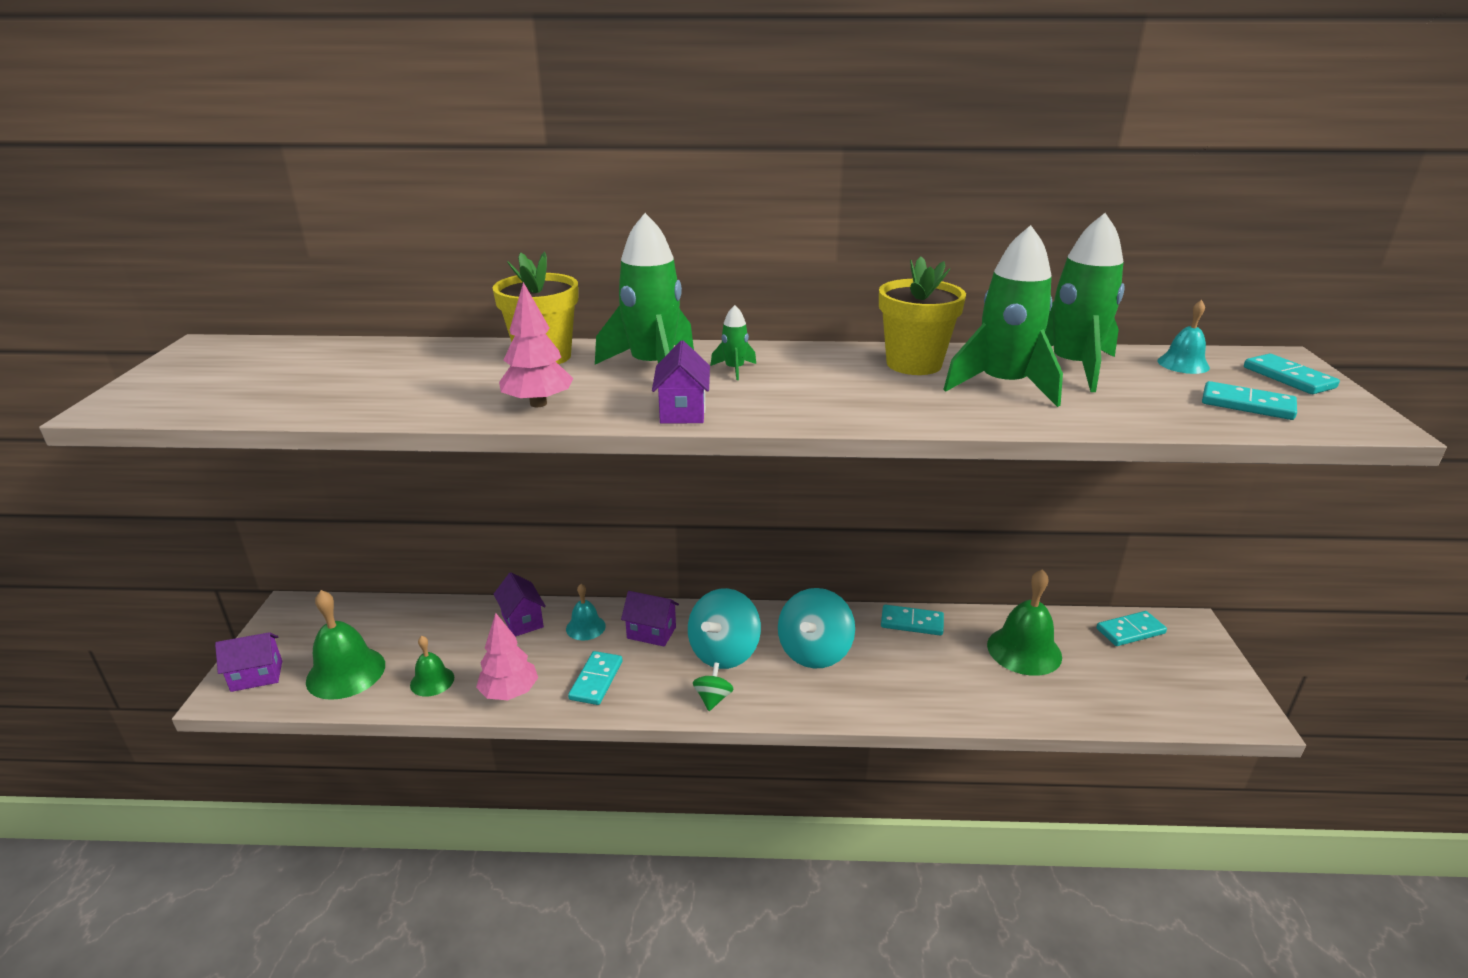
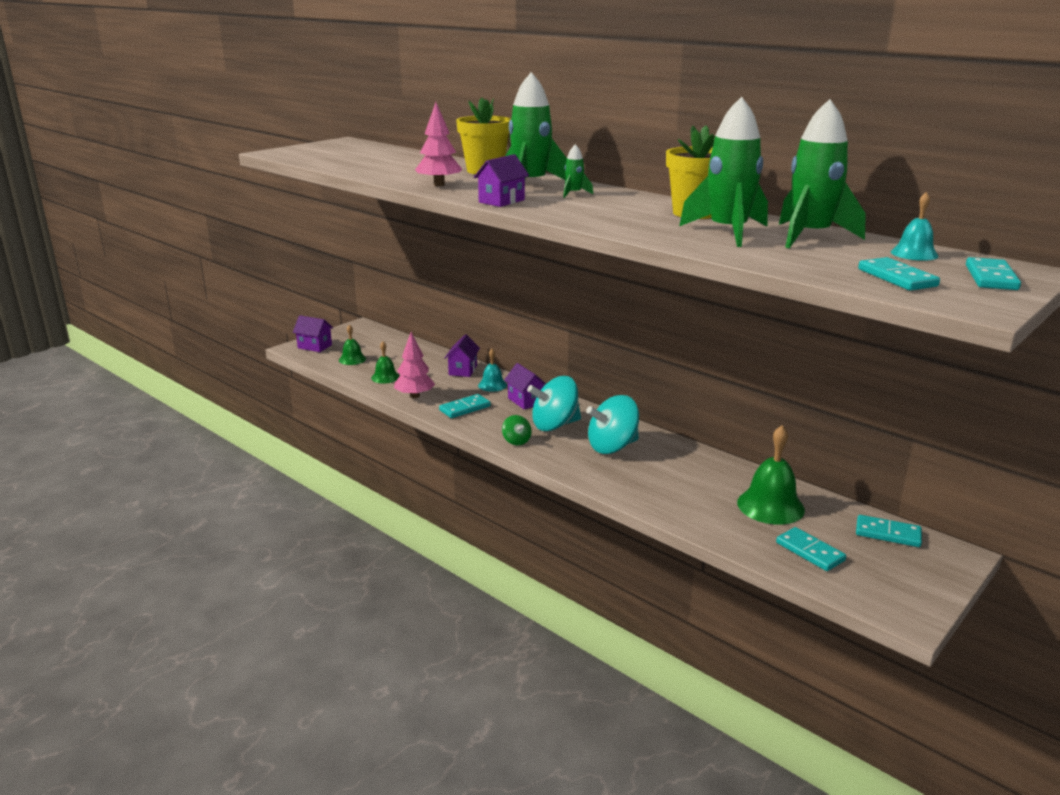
camera: 40 degrees right, 5 degrees down
(346, 672) = (352, 359): green bell -> green bell, size x0.56
(713, 698) = (516, 441): green spinning top -> green spinning top turned 105 degrees clockwise
(912, 622) = (706, 460): turquoise domino -> turquoise domino (810, 551)

